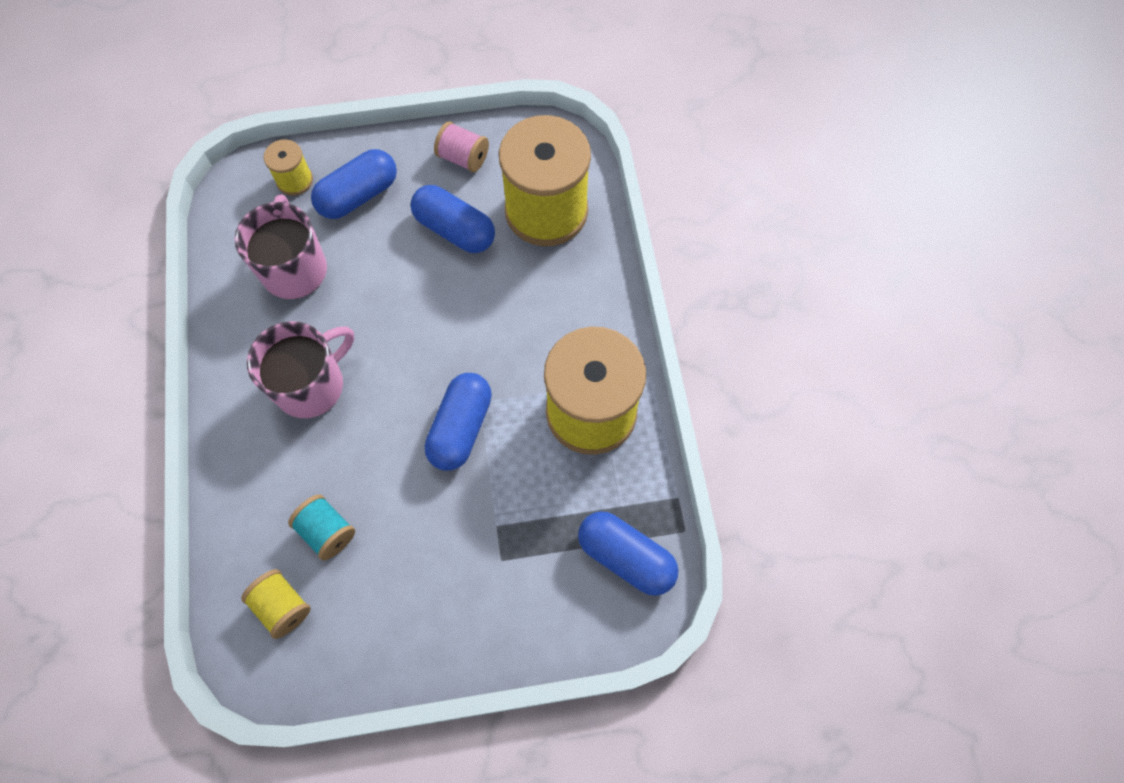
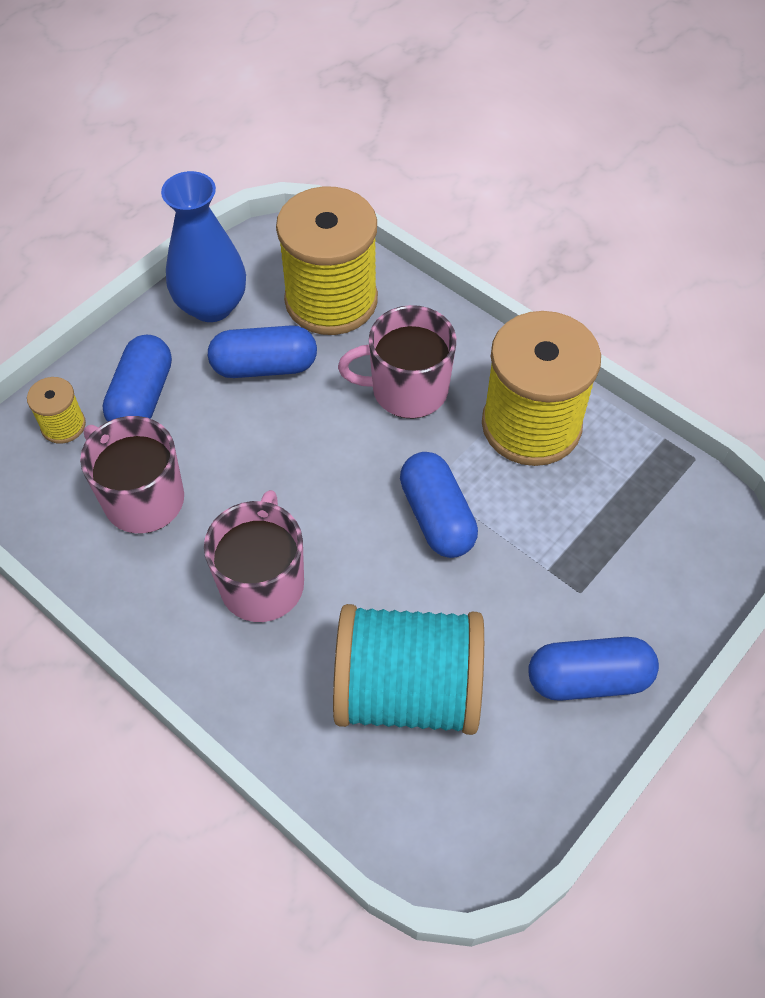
camera: 40 degrees left, 10 degrees down
(282, 606) = (433, 785): yellow spool -> none
(327, 531) = (407, 690): turquoise spool -> turquoise spool, size x2.24
(463, 158) = (211, 305): pink spool -> blue vase
(532, 319) = (407, 389): none -> pink mug
(626, 557) = (673, 512): blue capsule -> blue capsule (588, 679)

